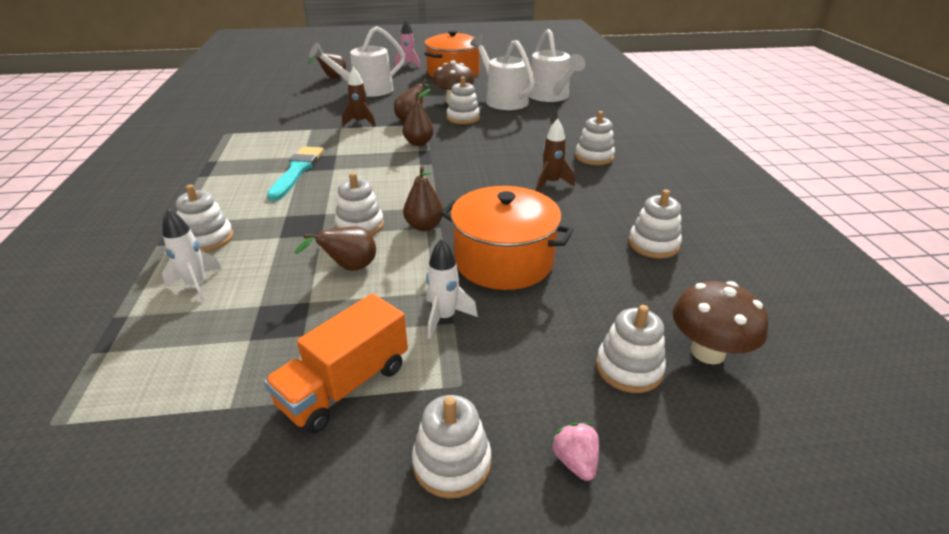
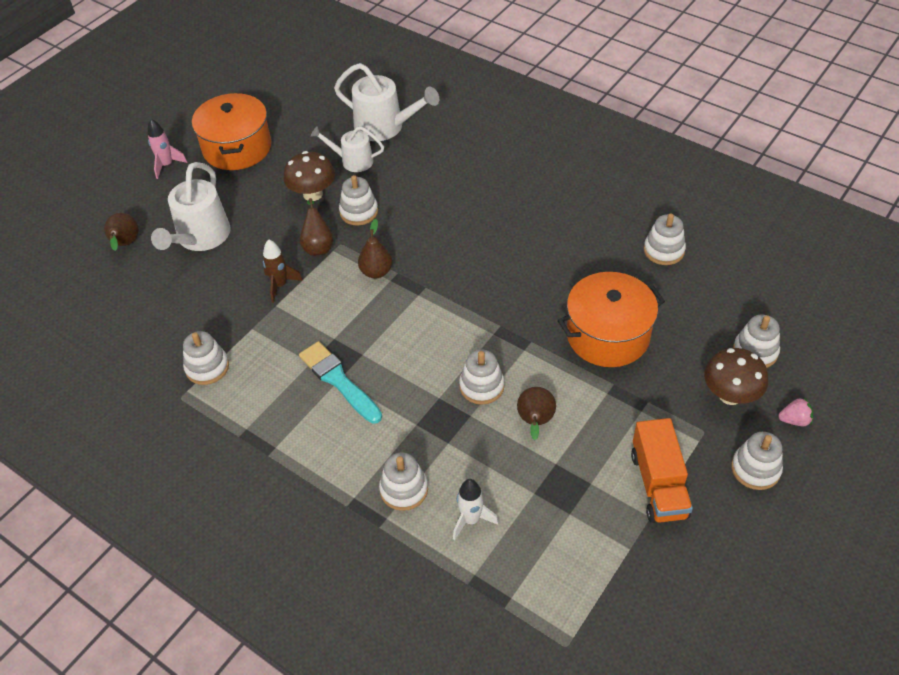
camera: 45 degrees left, 15 degrees up
(424, 226) = (521, 350): brown pear -> none
(444, 318) = (639, 403): white rocket -> none
(503, 100) = (353, 161): white watering can -> white watering can, size x0.62
(551, 183) = (536, 240): brown rocket -> none
(575, 461) = (794, 420): pink strawberry -> pink strawberry turned 150 degrees clockwise
(594, 157) = (524, 187): white stacking toy -> white stacking toy (207, 367)
(707, 352) = (772, 310): brown mushroom -> brown mushroom (730, 395)

